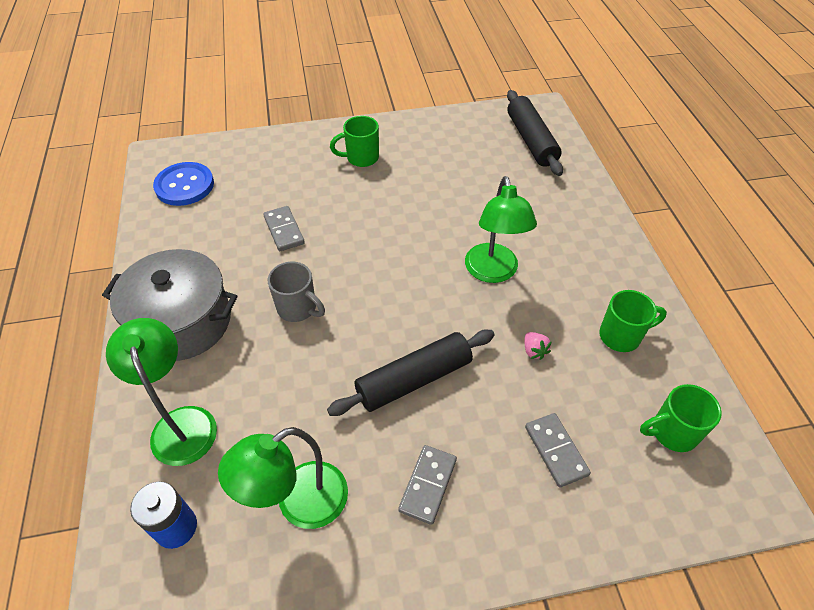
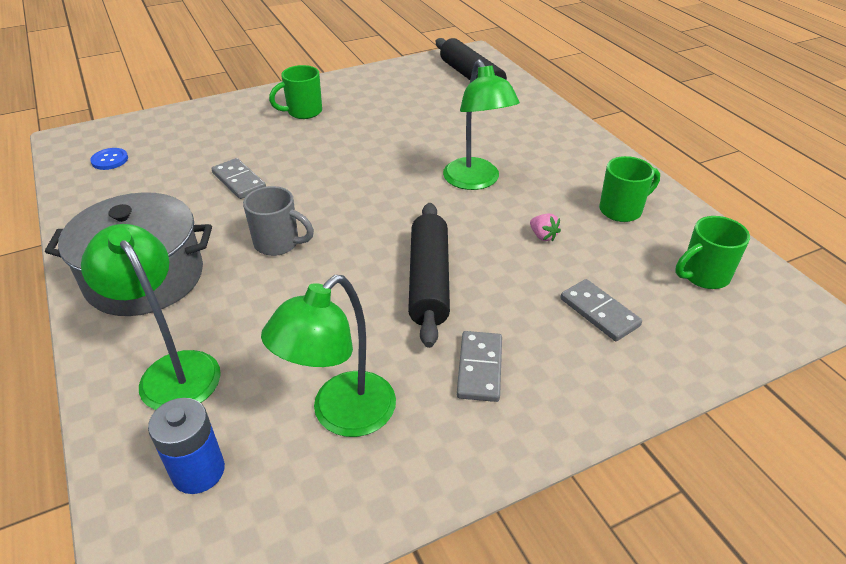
camera: 15 degrees left, 10 degrees down
(184, 185) = (110, 160): blue button -> blue button, size x0.53
(413, 379) = (428, 281): black rolling pin -> black rolling pin turned 45 degrees counterclockwise

